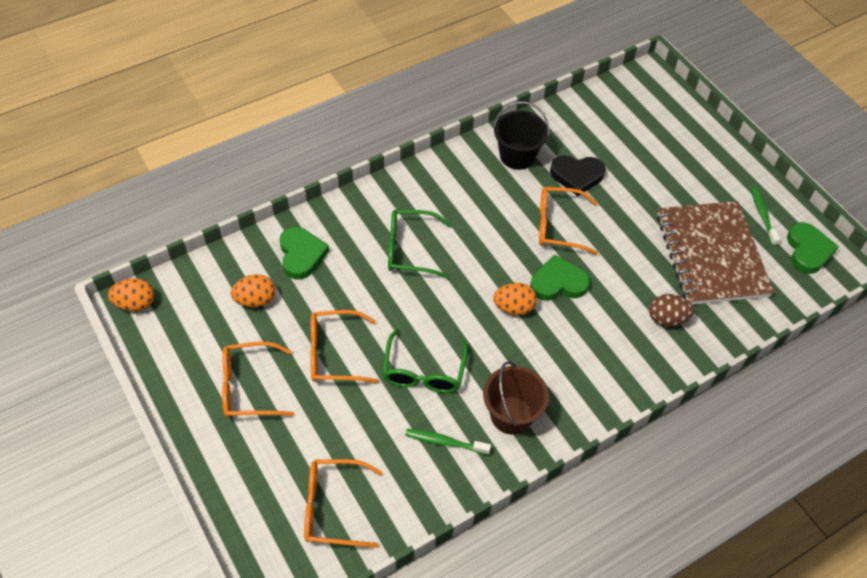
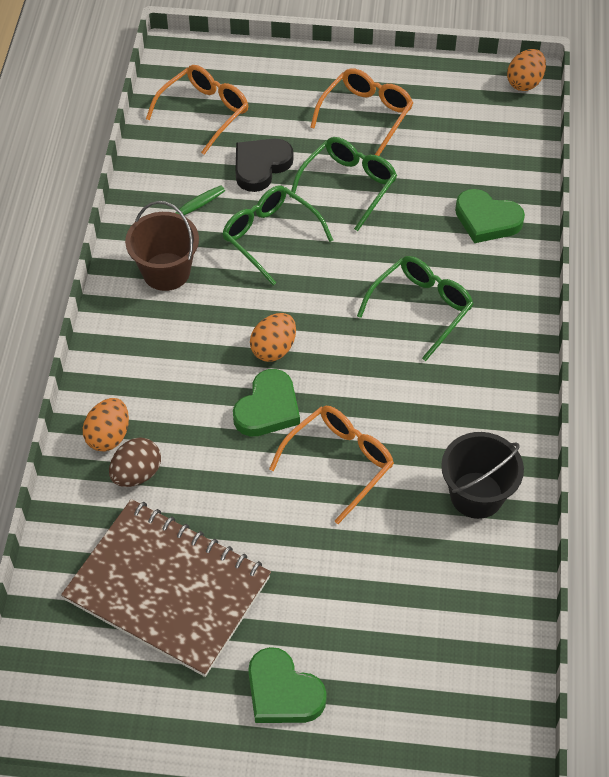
camera: 130 degrees right, 0 degrees up
(255, 300) = (459, 161): orange egg -> orange egg (109, 436)
(335, 353) = (348, 186): orange glasses -> green glasses
(577, 176) = (396, 537): black heart -> black heart (261, 166)
(762, 215) = (167, 701): green toothbrush -> none
(808, 250) = (77, 706): green heart -> green heart (283, 692)

